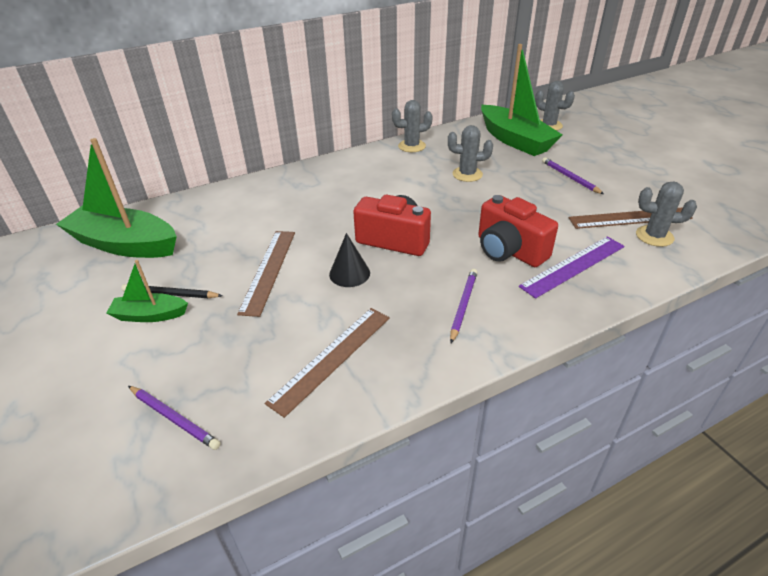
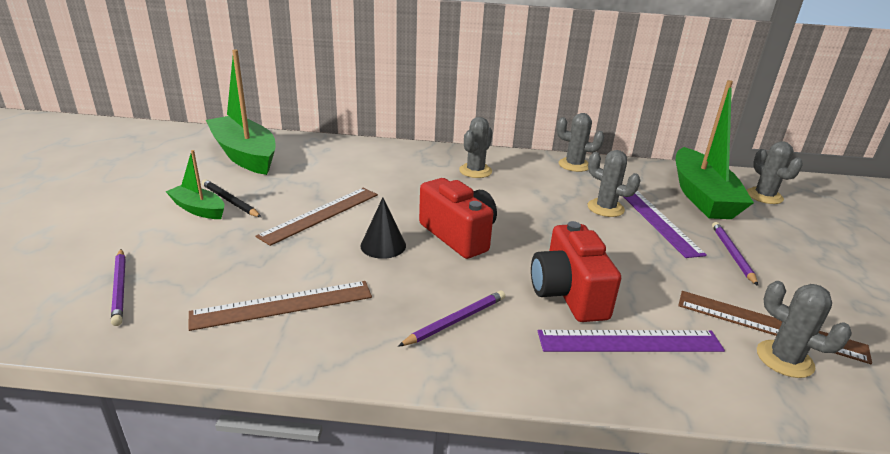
camera: 30 degrees right, 10 degrees down
(347, 179) = (475, 171): none -> grey cactus
(507, 170) = (657, 220): none -> purple ruler

